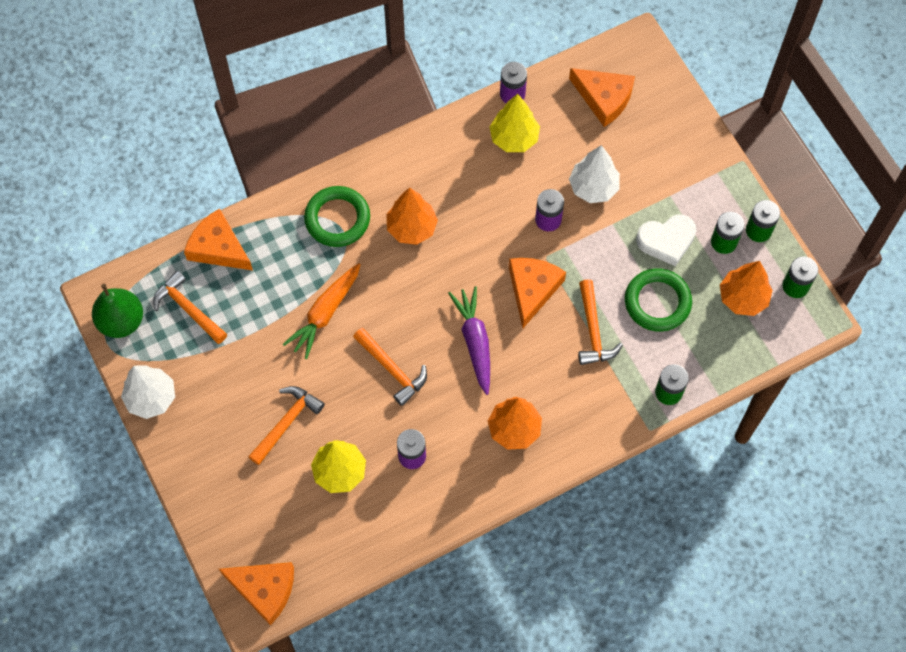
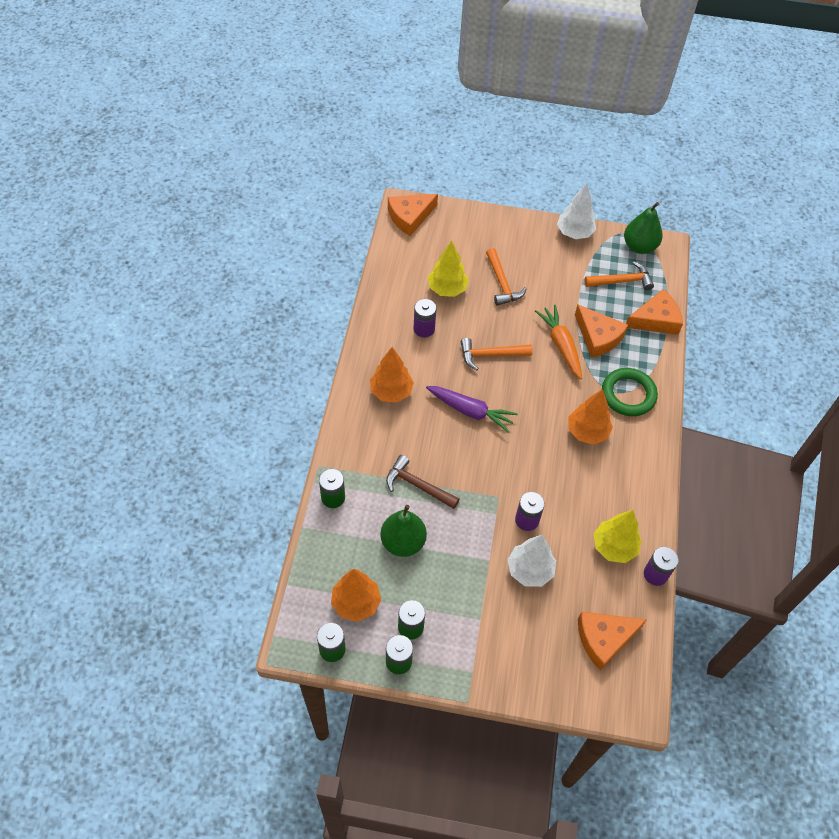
camera: 125 degrees right, 10 degrees down
(532, 289) = (480, 471): orange cheese -> orange cheese (598, 337)
(593, 330) = (417, 485): orange hammer -> brown hammer
(657, 302) = (403, 542): green ring -> green pear
(666, 241) = (445, 587): white heart -> none

